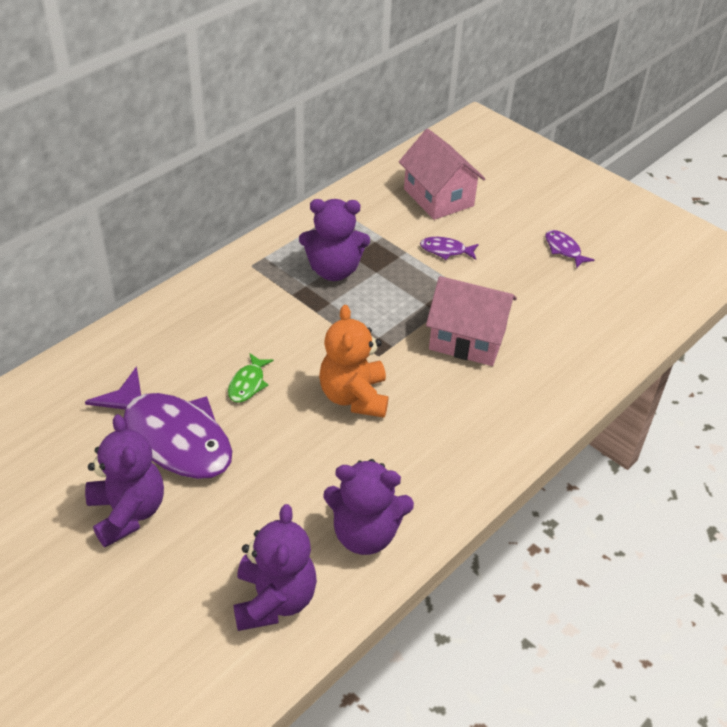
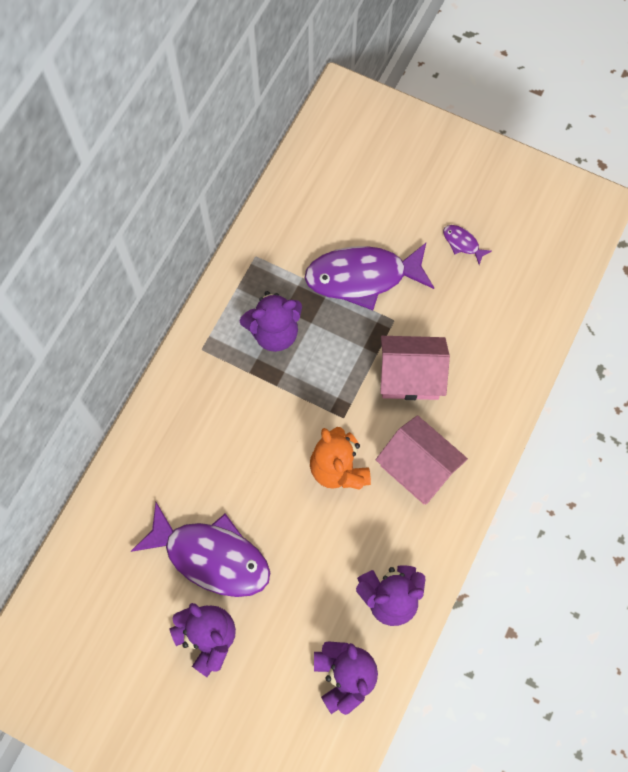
camera: 15 degrees left, 25 degrees up
(248, 384) = (249, 483): green fish -> none
(438, 197) = (336, 211): pink house -> pink house (418, 467)
(445, 250) = (362, 277): purple fish -> purple fish, size x2.40

